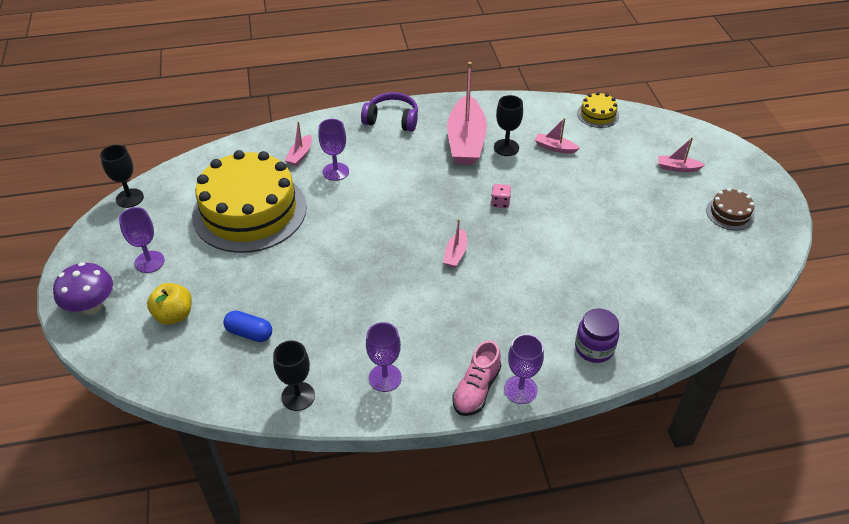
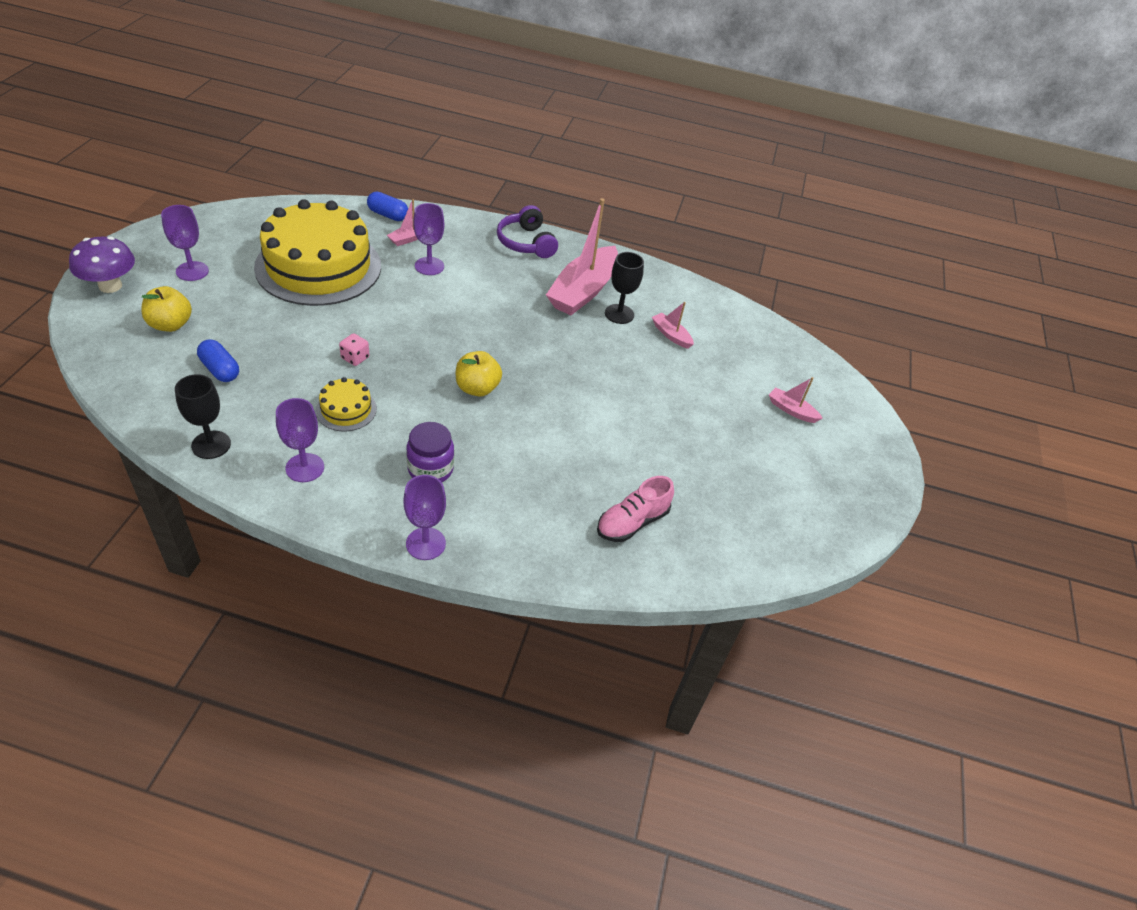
camera: 20 degrees right, 0 degrees up
(129, 198) = (225, 212): black goblet -> none
(266, 142) = (388, 215): none -> blue capsule
(392, 119) = (526, 243): purple headphones -> purple headphones turned 150 degrees counterclockwise
(455, 254) = (477, 388): pink boat -> yellow apple
(476, 389) = (382, 521): pink shoe -> pink shoe (632, 522)
(500, 202) = (566, 361): pink dice -> pink dice (355, 358)
(594, 348) = (538, 542): purple jar -> purple jar (430, 469)
(597, 114) = (747, 323): yellow cake -> yellow cake (346, 409)
(730, 213) = (812, 481): brown cake -> none

